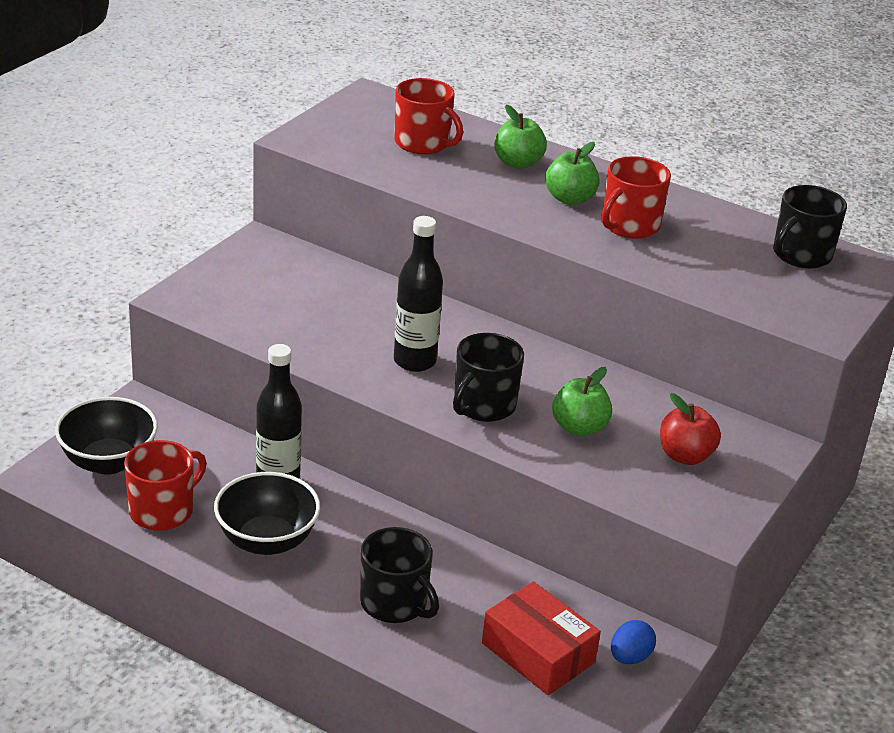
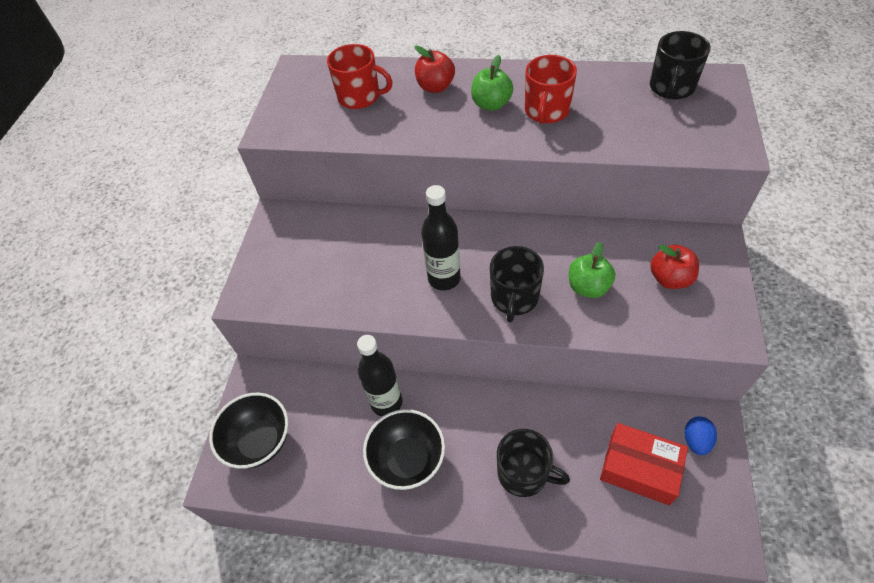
camera: 15 degrees left, 20 degrees up
(163, 510) = (321, 469): red mug -> none
(518, 163) = (435, 87): green apple -> red apple

